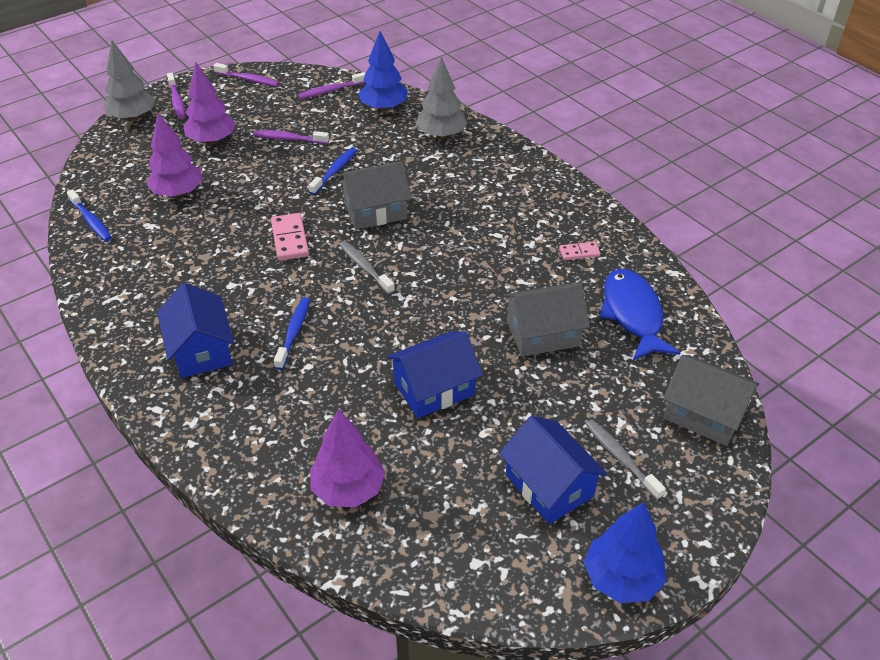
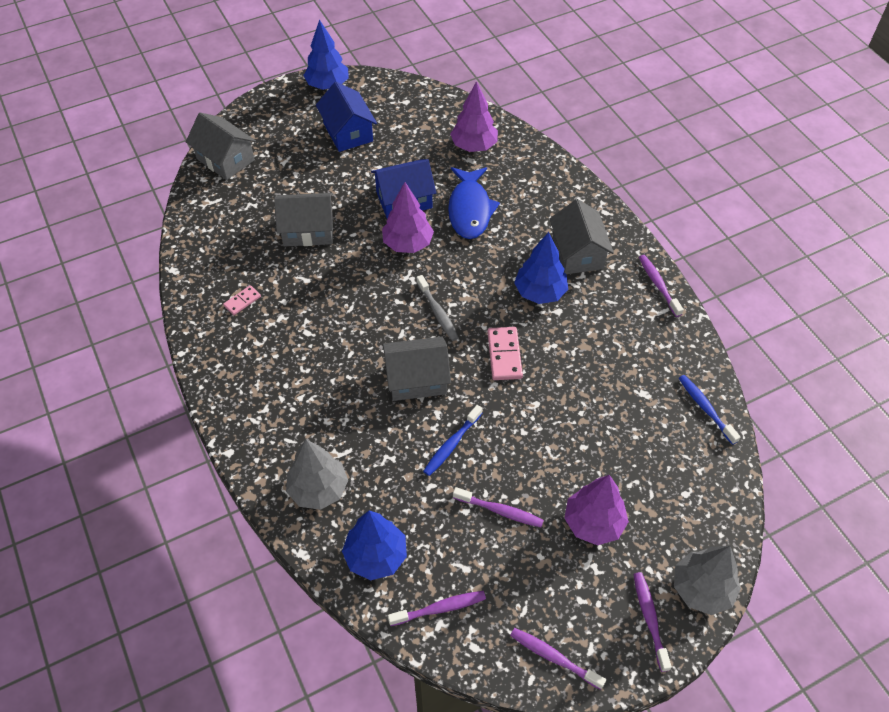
camera: 170 degrees left, 10 degrees up
(107, 325) = (658, 285): none -> purple toothbrush
(178, 193) = (622, 436): purple tree -> purple tree (408, 244)
(201, 350) = (578, 253): blue house -> grey house
(250, 300) = (540, 292): none -> blue tree
(294, 332) = (504, 258): blue toothbrush -> none
(579, 252) = (242, 301): pink domino -> pink domino turned 45 degrees counterclockwise
(620, 458) = (296, 141): grey toothbrush -> none
(633, 314) = (230, 237): blue fish -> blue fish (470, 210)

